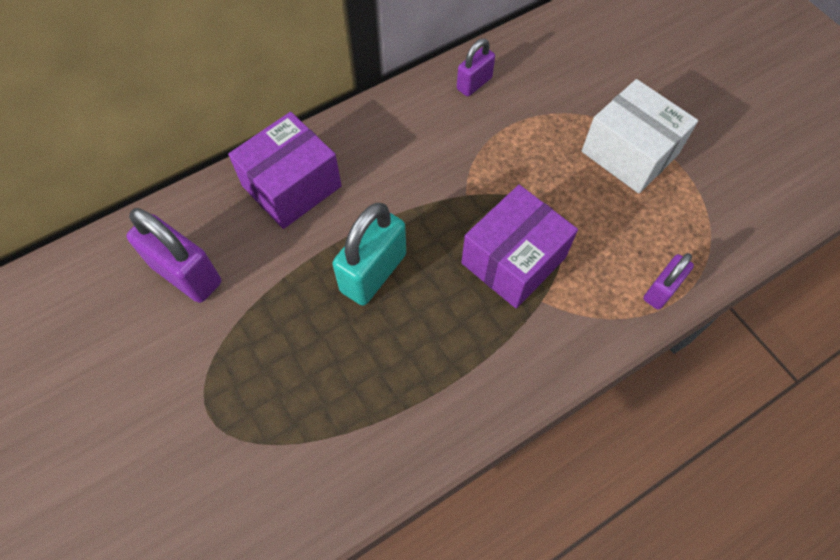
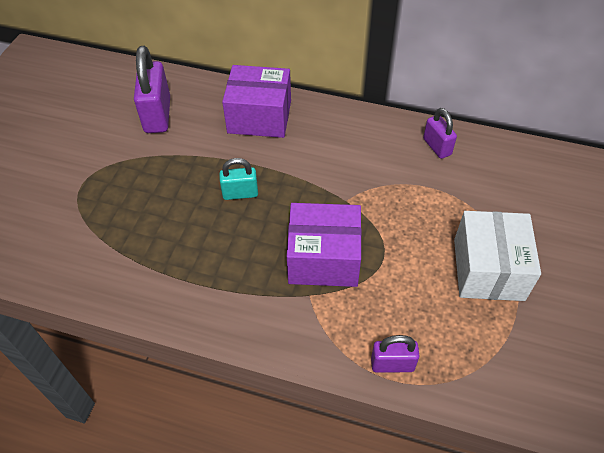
camera: 50 degrees right, 10 degrees down
(373, 272) = (240, 193): turquoise padlock -> turquoise padlock, size x0.59
(474, 83) = (437, 147): purple padlock -> purple padlock turned 60 degrees clockwise

